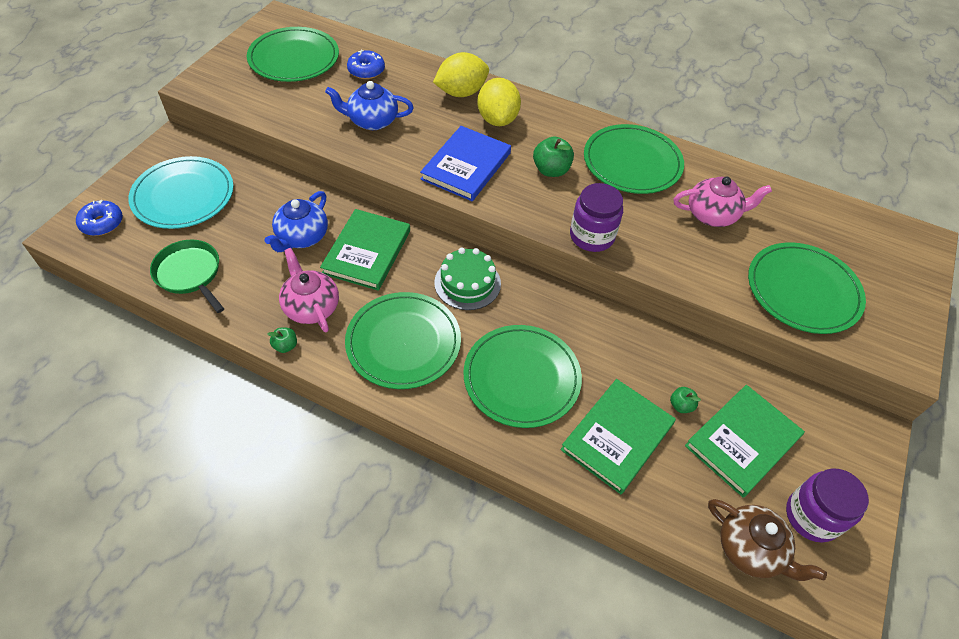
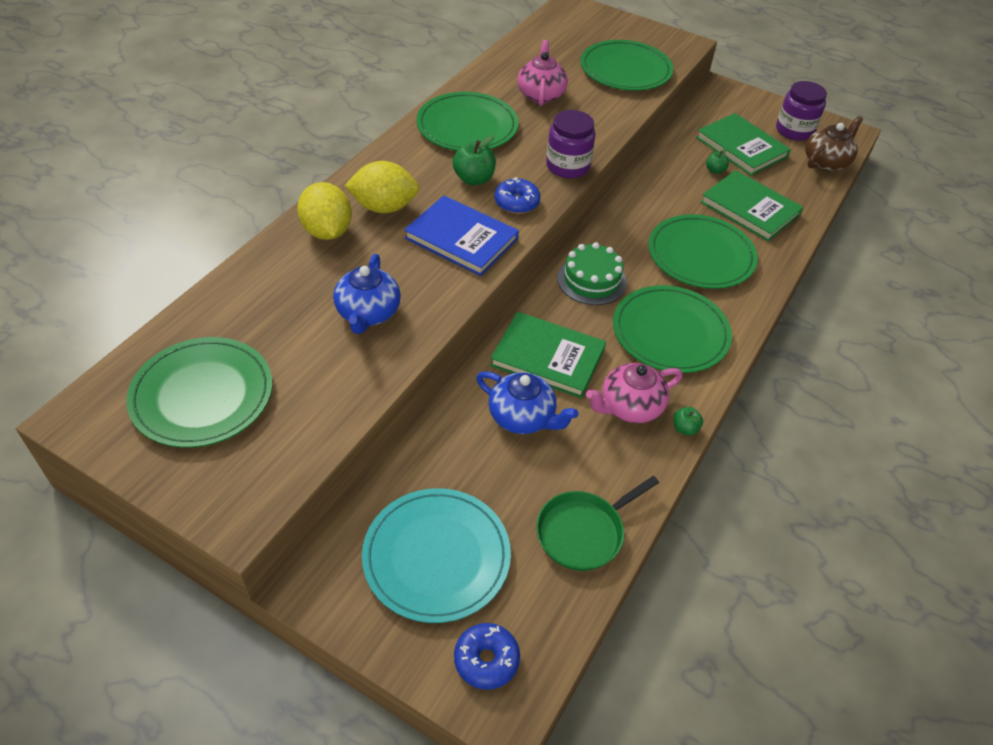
camera: 85 degrees left, 5 degrees down
(366, 70) = (257, 316): blue donut -> blue donut (516, 202)

